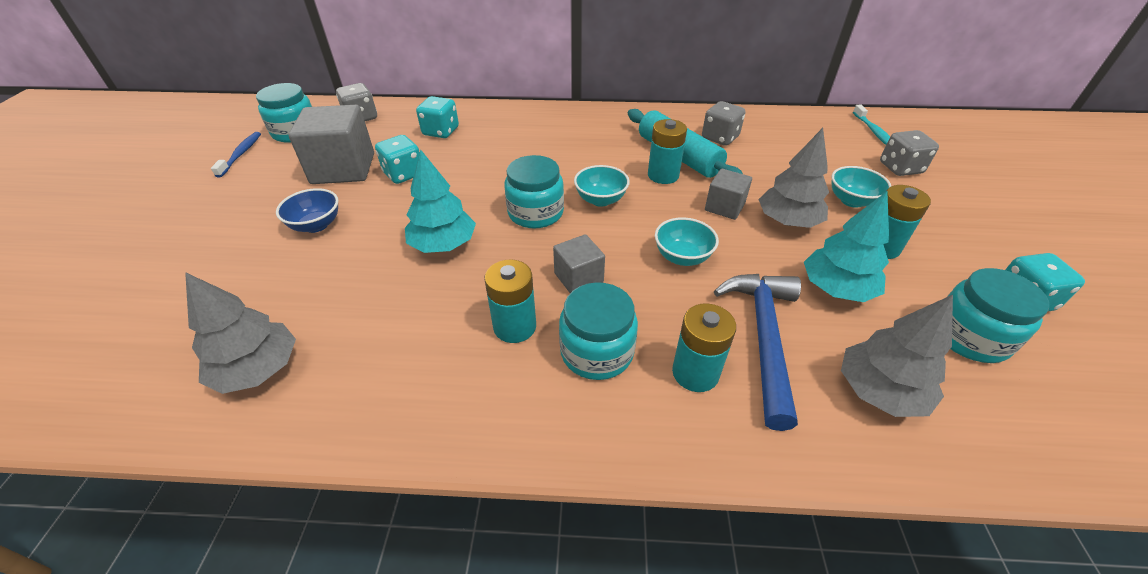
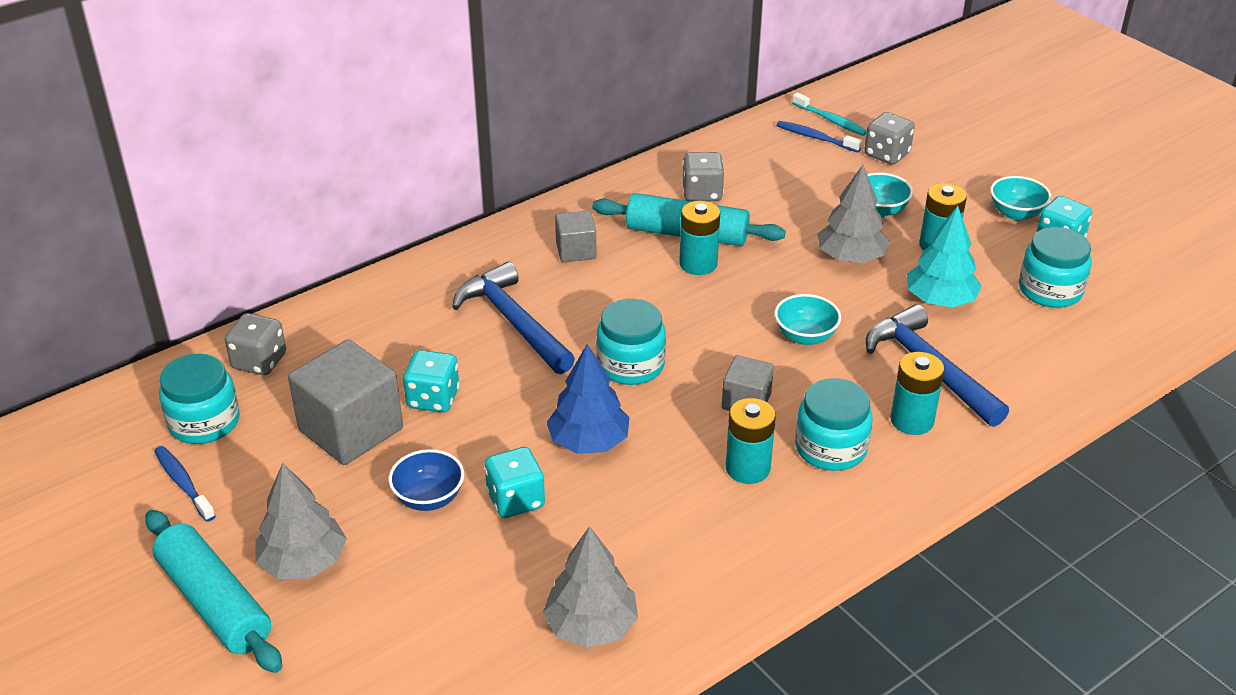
camera: 40 degrees left, 5 degrees down
(149, 218) = (215, 602): none -> turquoise rolling pin
(441, 131) = (394, 329): turquoise dice -> turquoise dice (516, 500)
(443, 244) = (588, 442): turquoise tree -> blue tree
(505, 156) = (513, 322): none -> blue hammer
(600, 200) = (673, 320): turquoise bowl -> turquoise bowl (1016, 213)
(724, 207) = (787, 270): grey cube -> grey cube (576, 251)
(848, 137) = (815, 138): none -> blue toothbrush
(879, 391) = (1030, 362): grey tree -> grey tree (303, 562)

